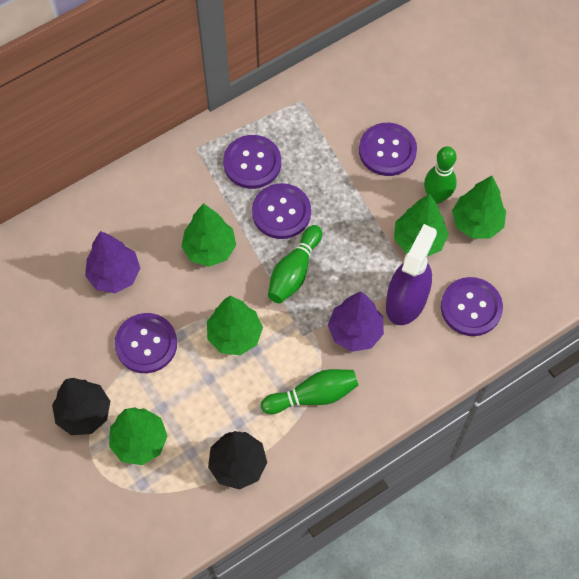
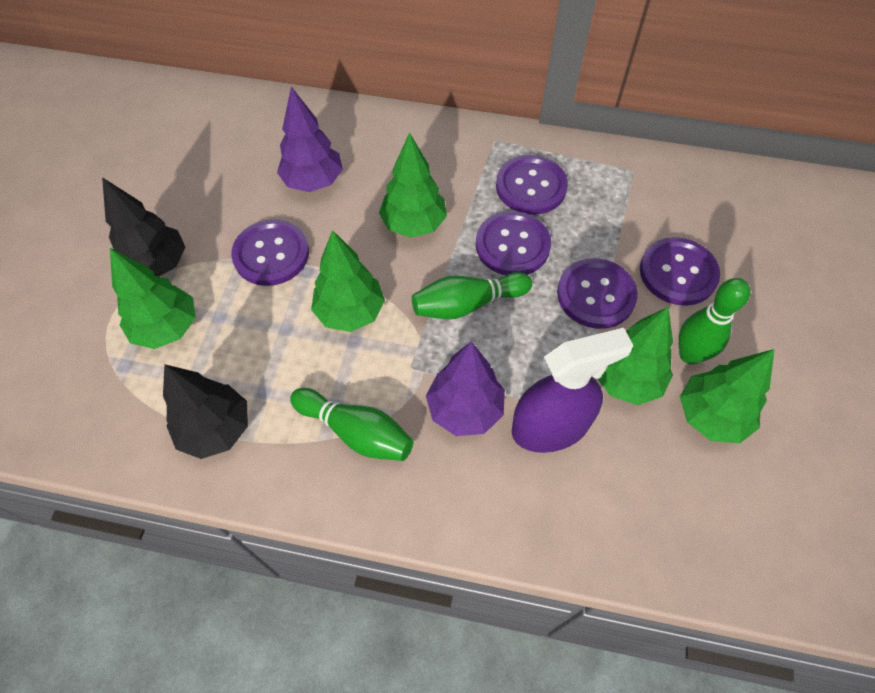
camera: 45 degrees right, 5 degrees down
(471, 307) = (616, 497): purple button -> purple button (596, 295)

